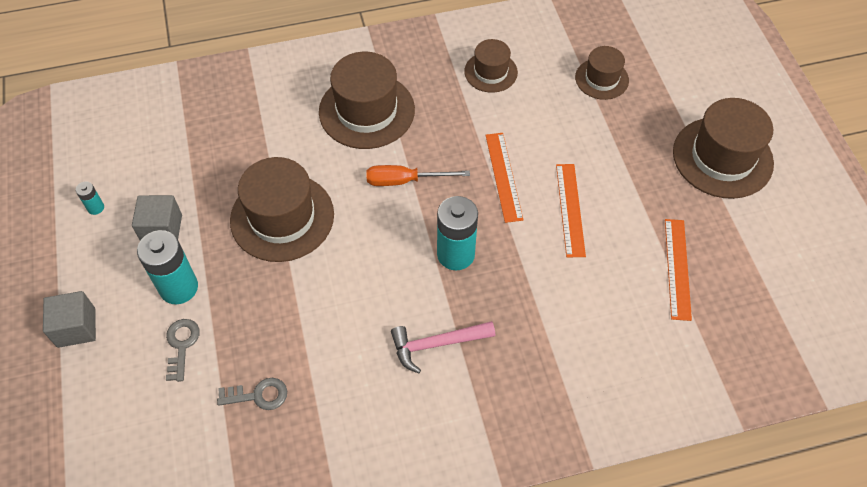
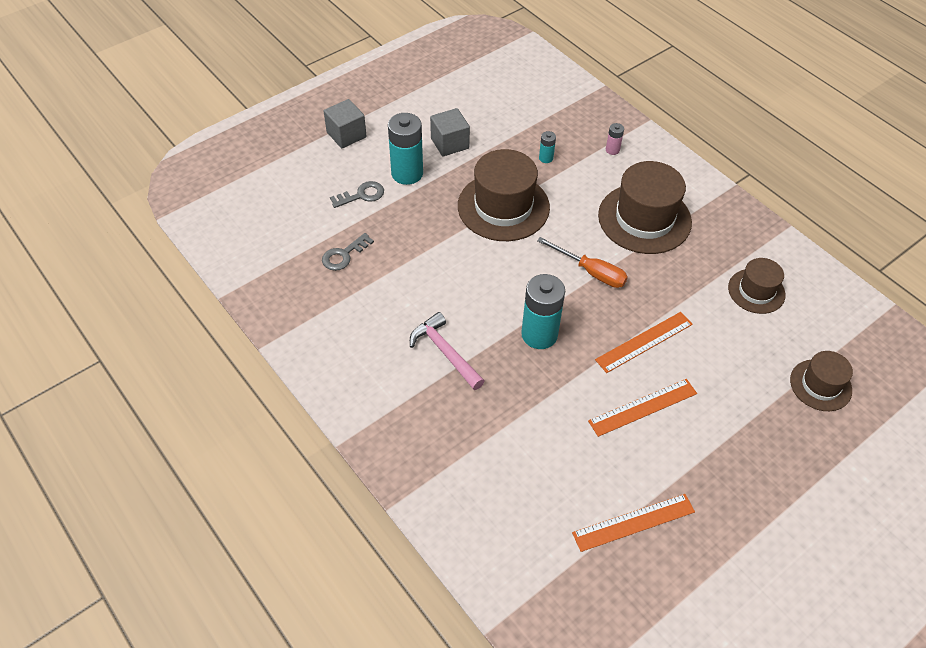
camera: 65 degrees right, 5 degrees down
(95, 207) = (445, 101): turquoise battery -> turquoise battery (546, 158)
(258, 395) = (344, 255): grey key -> grey key turned 75 degrees clockwise
(267, 95) = (612, 150): none -> pink battery
(405, 181) = (590, 272): orange screwdriver -> orange screwdriver turned 150 degrees clockwise
(722, 157) = (802, 529): brown hat -> none

